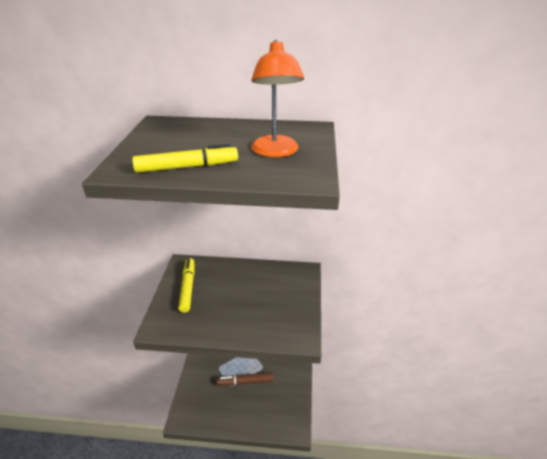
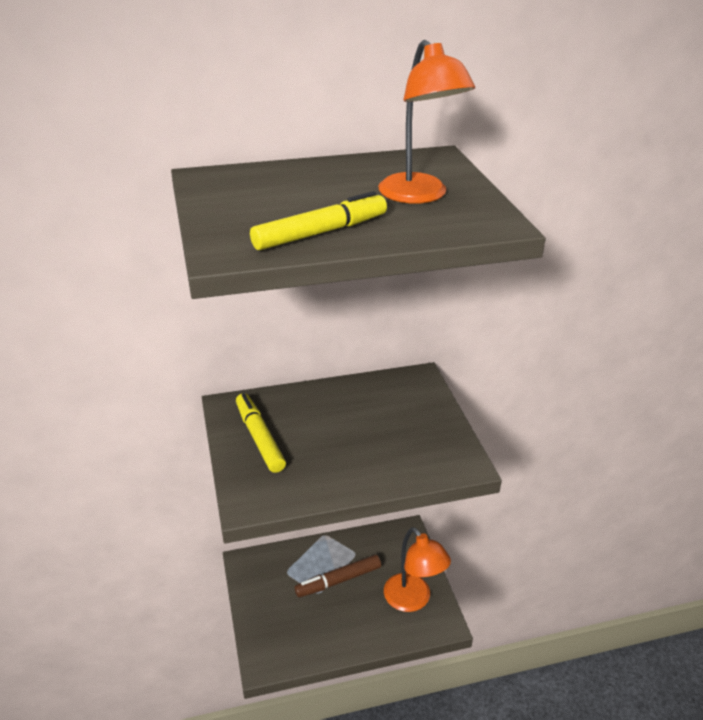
camera: 20 degrees left, 0 degrees up
(283, 408) = (413, 600): none -> orange lamp

